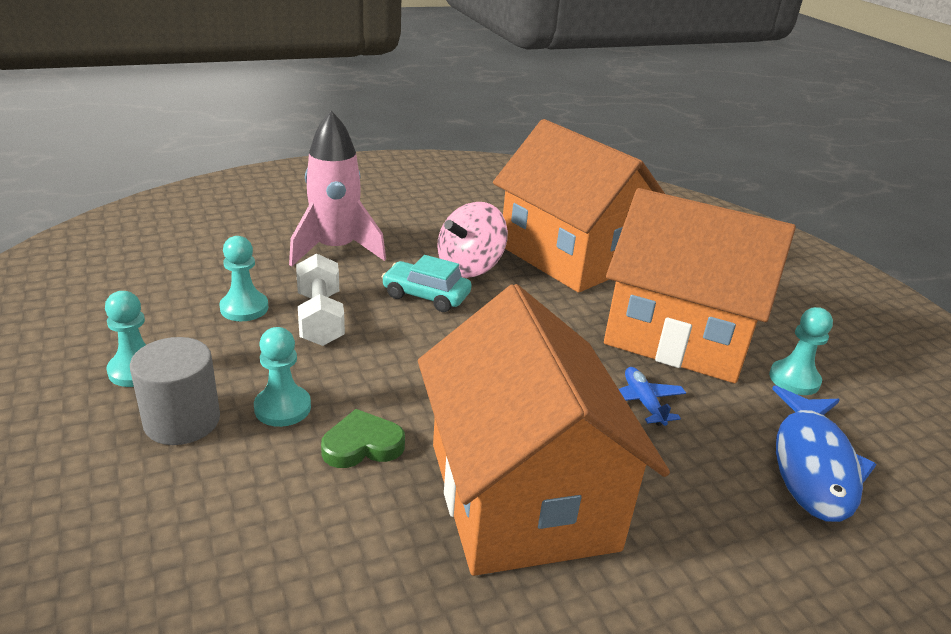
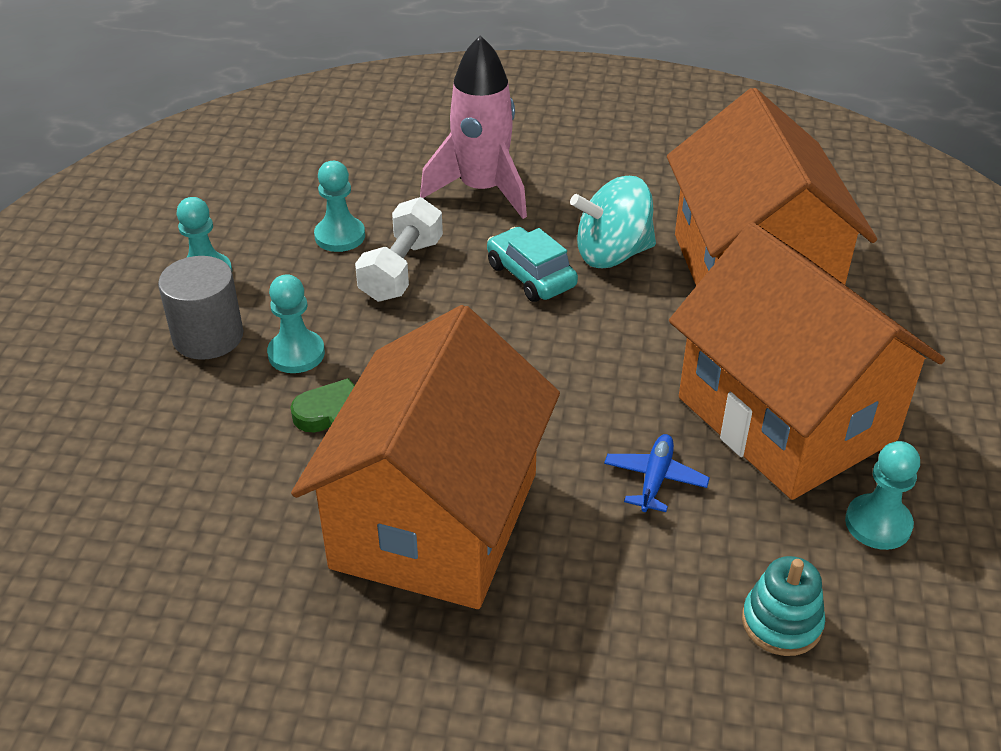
camera: 35 degrees right, 10 degrees up
(470, 267) = (612, 254): pink spinning top -> turquoise spinning top
(813, 465) = (781, 623): blue fish -> turquoise stacking toy

